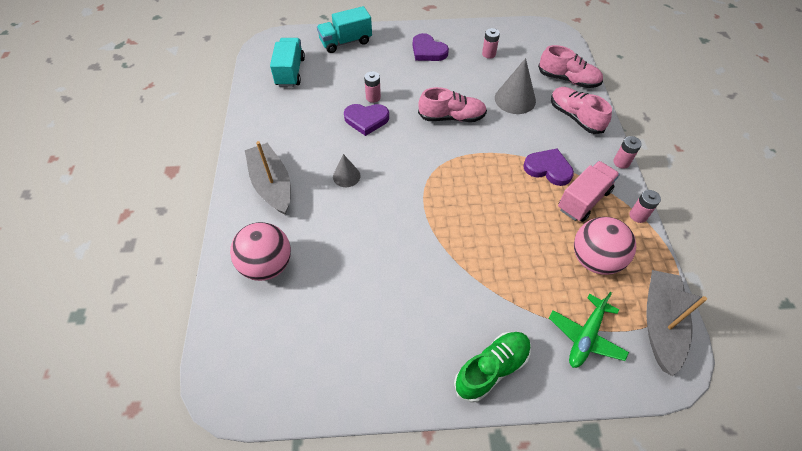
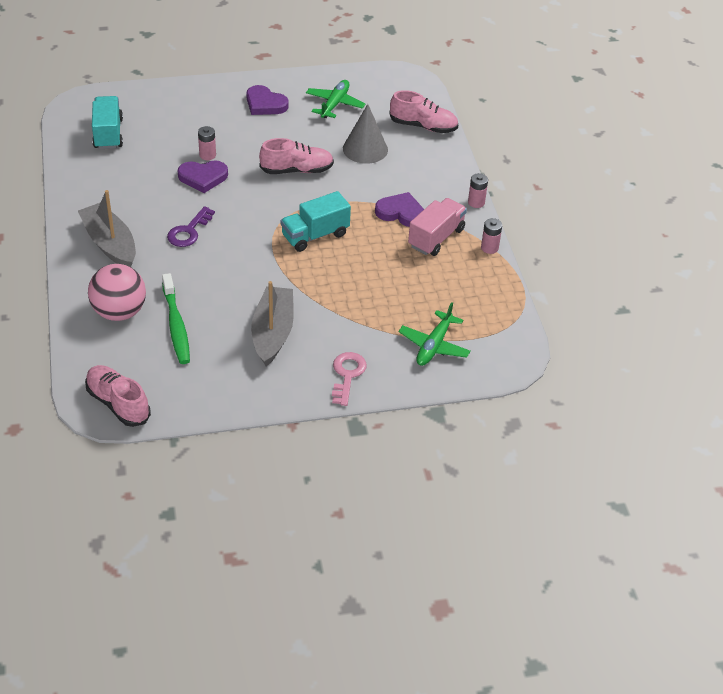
camera: 10 degrees left, 10 degrees down
(320, 285) = (176, 325): none -> green toothbrush
(346, 42) = (168, 99): turquoise truck -> turquoise truck (315, 235)
(346, 176) = (189, 231): grey cone -> purple key
(488, 54) = (334, 104): pink battery -> green plane
(491, 369) = (347, 375): green shoe -> pink key
(575, 117) = (430, 163): pink shoe -> pink shoe (118, 403)
(594, 259) = (445, 286): pink ball -> none
(660, 324) = (503, 331): grey boat -> grey boat (273, 333)

